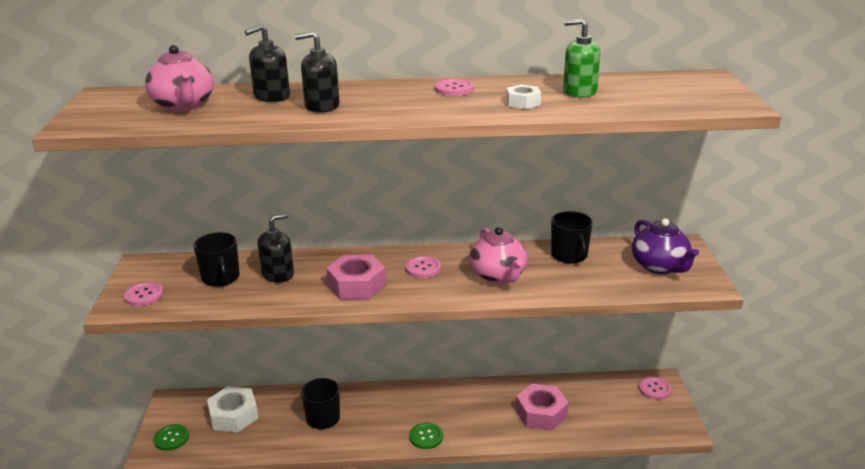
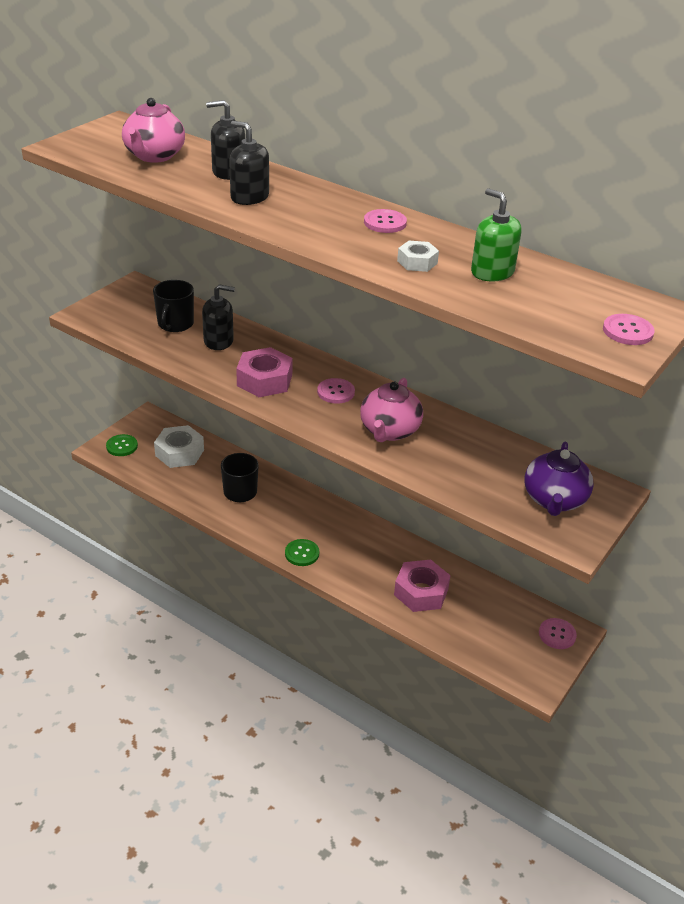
camera: 35 degrees right, 10 degrees up
(144, 295) = (109, 312): pink button -> pink button (627, 331)
(569, 256) = (481, 445): black mug -> none

